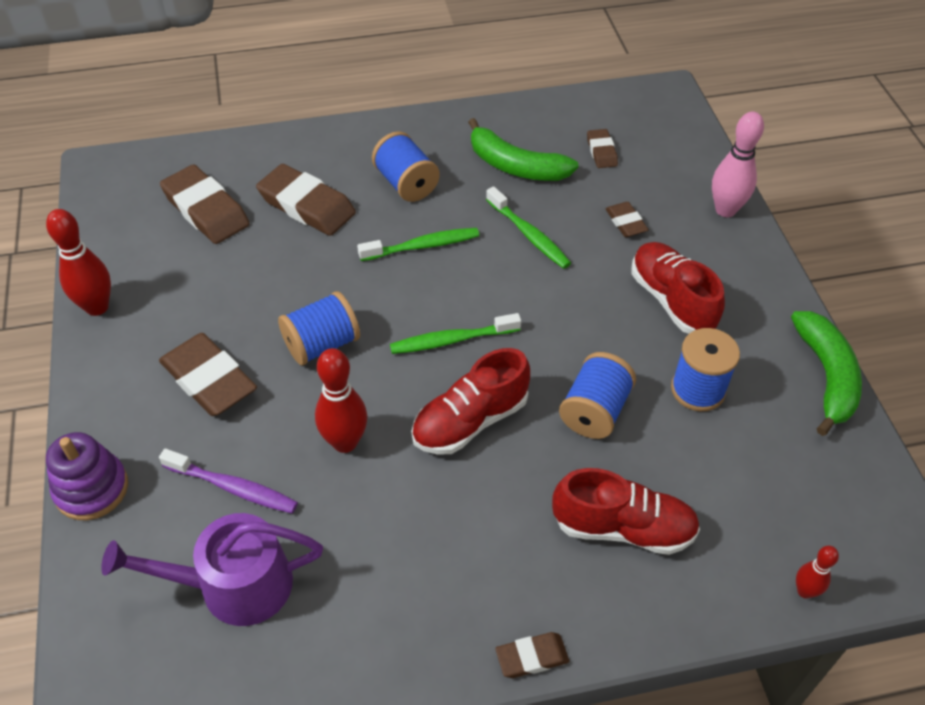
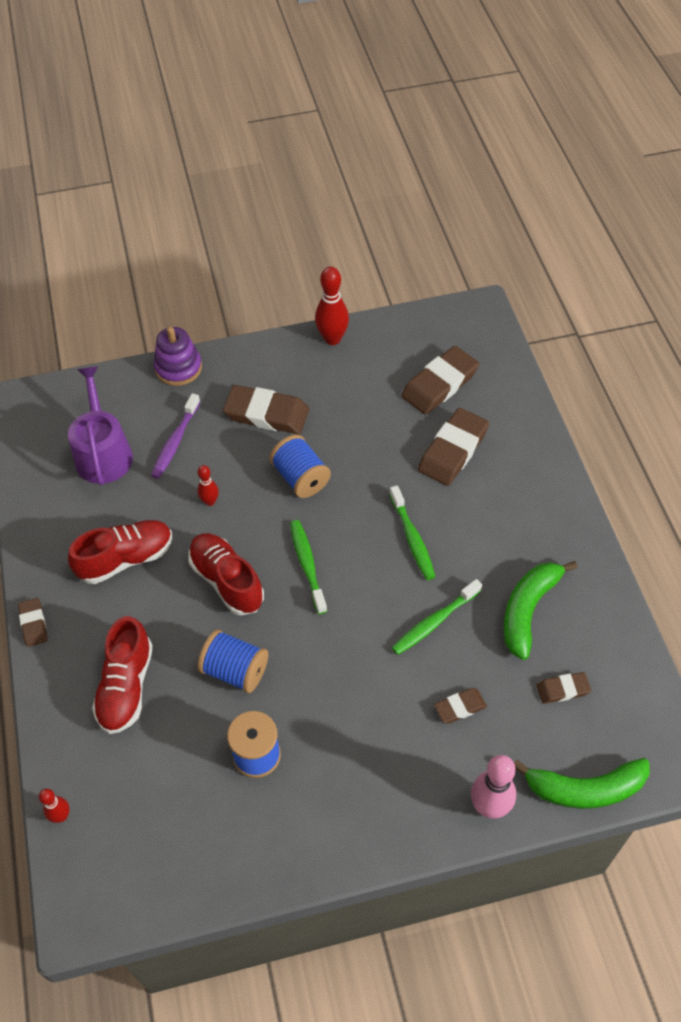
camera: 90 degrees right, 5 degrees up
(209, 379) = (266, 414): brown eraser -> brown eraser turned 60 degrees clockwise
(345, 442) = (210, 501): red bowling pin -> red bowling pin, size x0.56
(406, 184) = (490, 521): blue spool -> none
(672, 300) = (360, 742): red shoe -> red shoe (126, 559)
(826, 376) = (271, 873): green banana -> green banana (584, 789)

